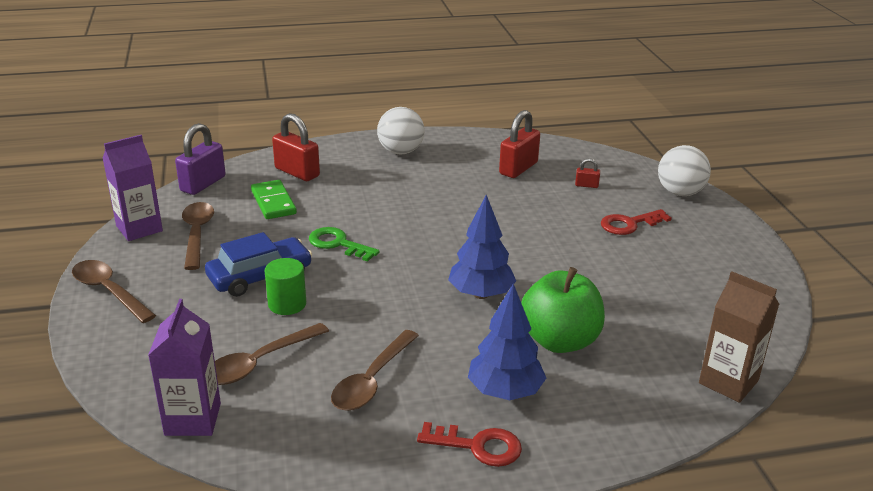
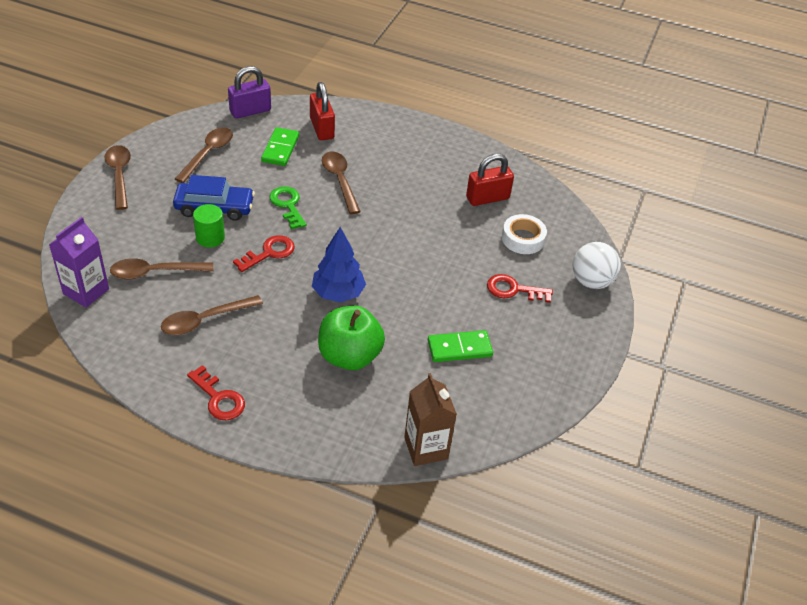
camera: 30 degrees right, 15 degrees up
(139, 228) = (178, 132): purple carton -> none
(367, 205) = (340, 181): none -> brown spoon
(368, 290) = (269, 253): none -> red key
(400, 151) = (415, 142): white ball -> none
(505, 392) = (274, 372): blue tree -> none
(586, 185) = (523, 239): red padlock -> white tape
(647, 287) = (459, 348): none -> green domino

